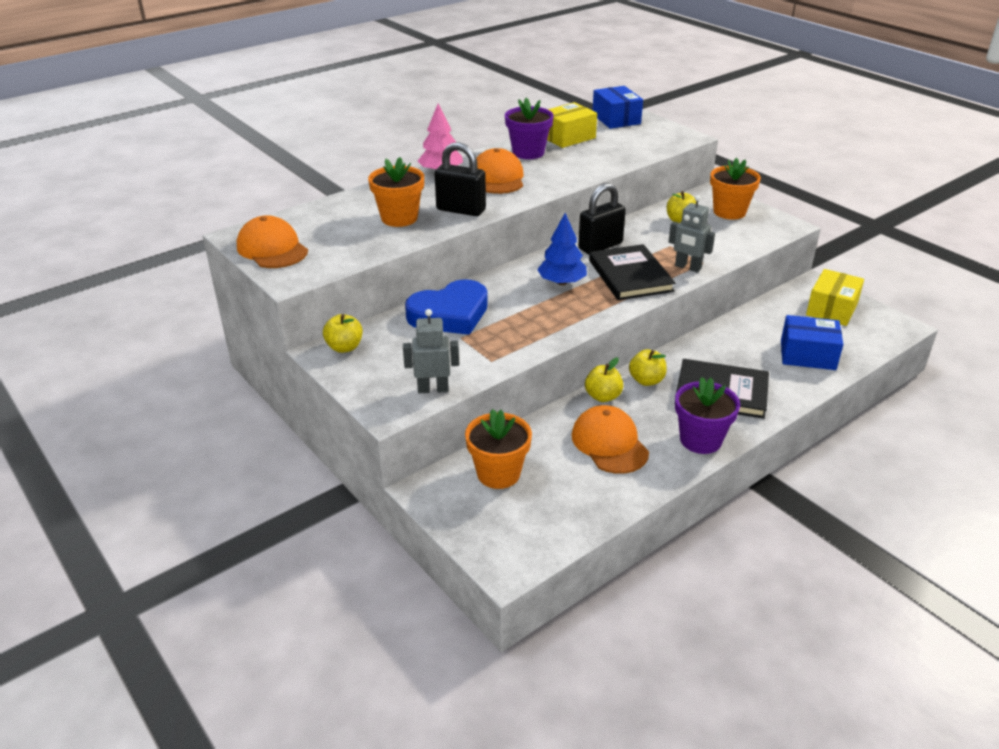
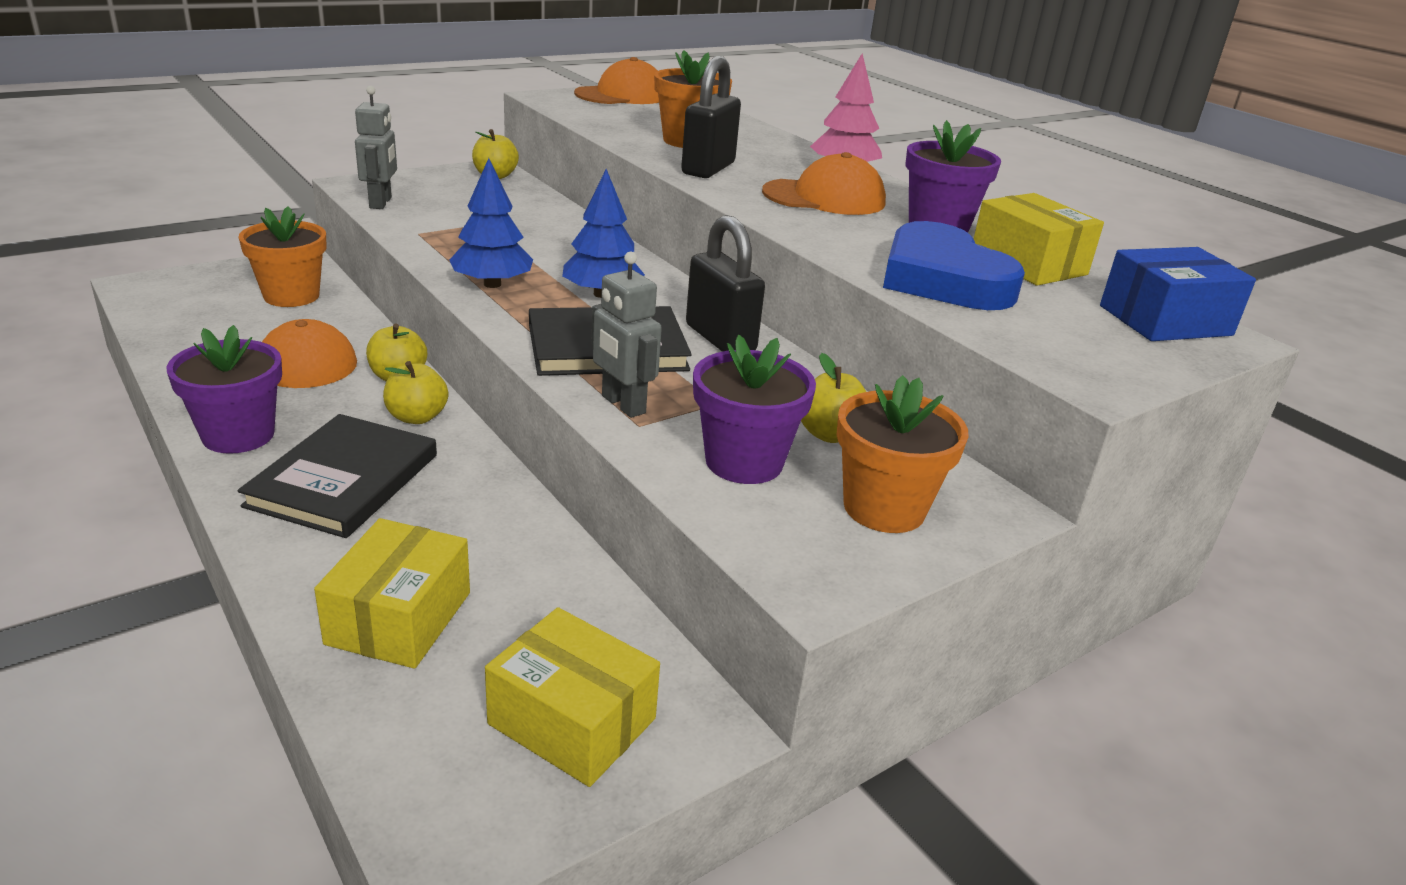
camera: 90 degrees right, 5 degrees down
(450, 314) = (542, 223): blue heart -> blue heart (942, 279)
(567, 319) = (492, 284): none -> blue tree
(687, 267) = (623, 405): grey robot -> grey robot turned 75 degrees counterclockwise
(716, 238) = (744, 462): none -> purple flower pot
(807, 355) = (399, 618): blue box -> yellow box

